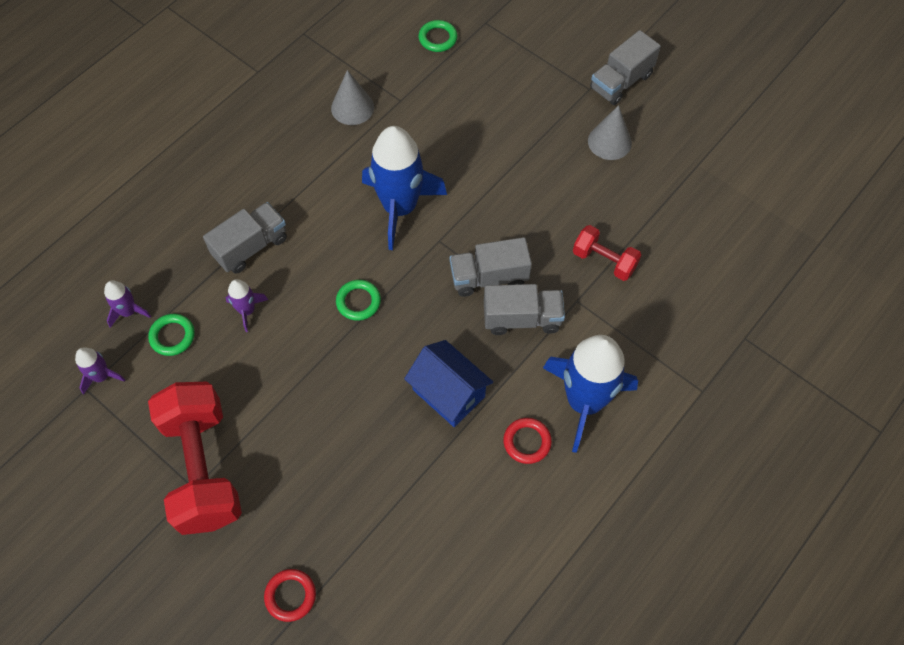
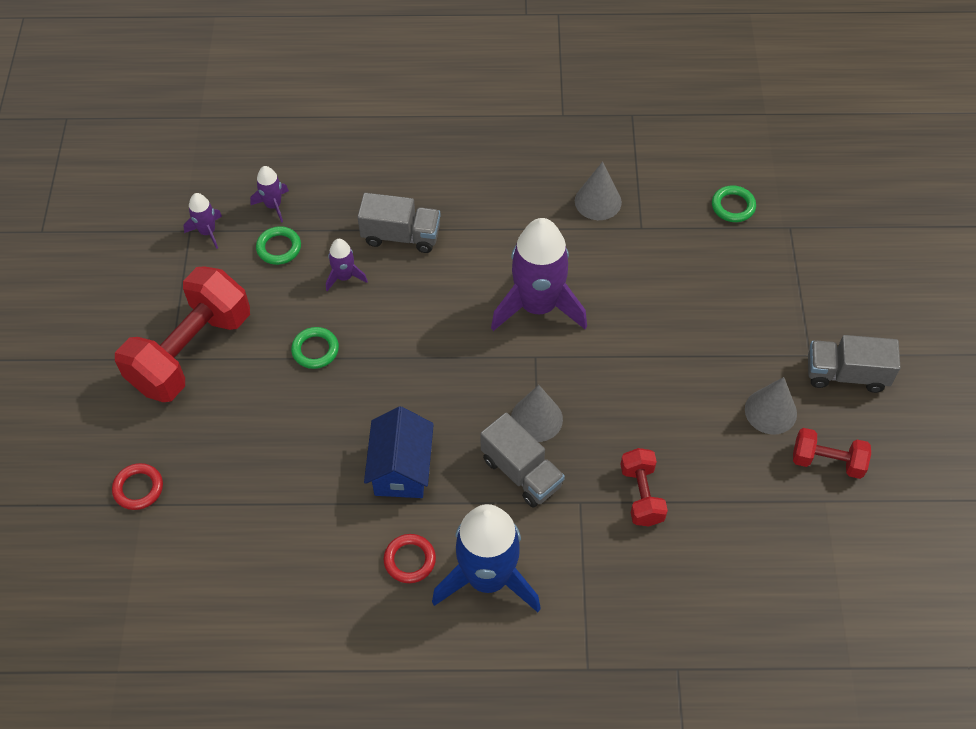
camera: 50 degrees right, 5 degrees down
(358, 302) = (423, 343): green ring -> green ring (315, 350)
(400, 207) = (538, 306): blue rocket -> purple rocket
(489, 277) = (536, 419): grey truck -> grey cone
(672, 141) = (827, 461): none -> red dumbbell

